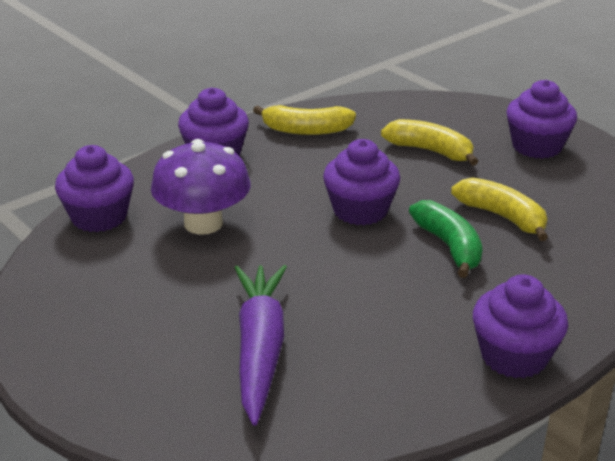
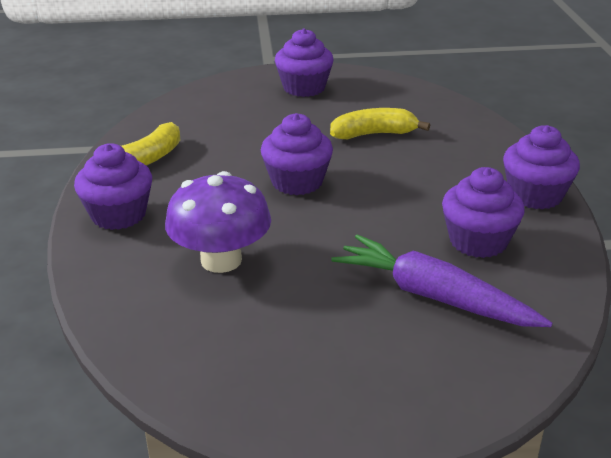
camera: 55 degrees left, 0 degrees up
(99, 217) = (132, 315): purple cupcake -> purple cupcake (478, 241)
(430, 151) = (255, 124): yellow banana -> none
(449, 246) = (387, 167): green banana -> none

